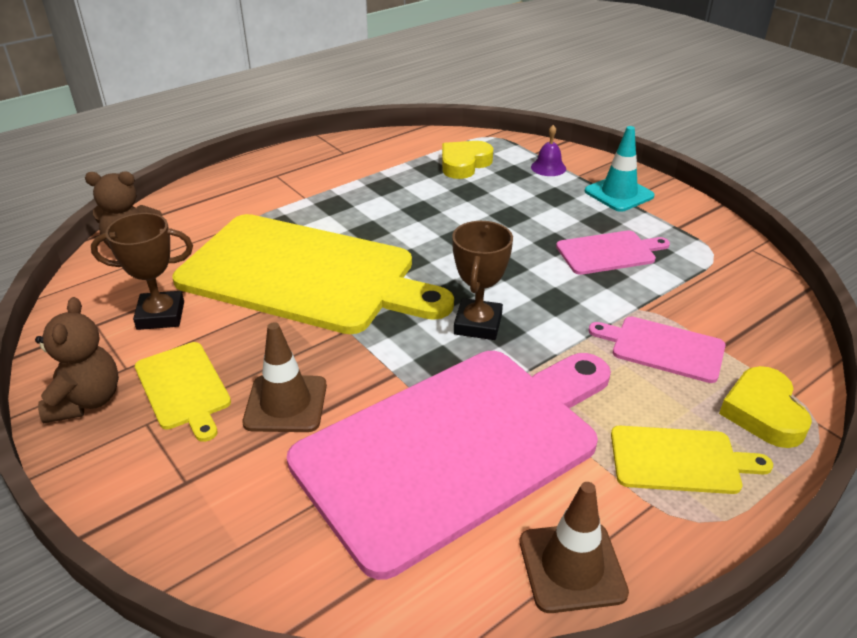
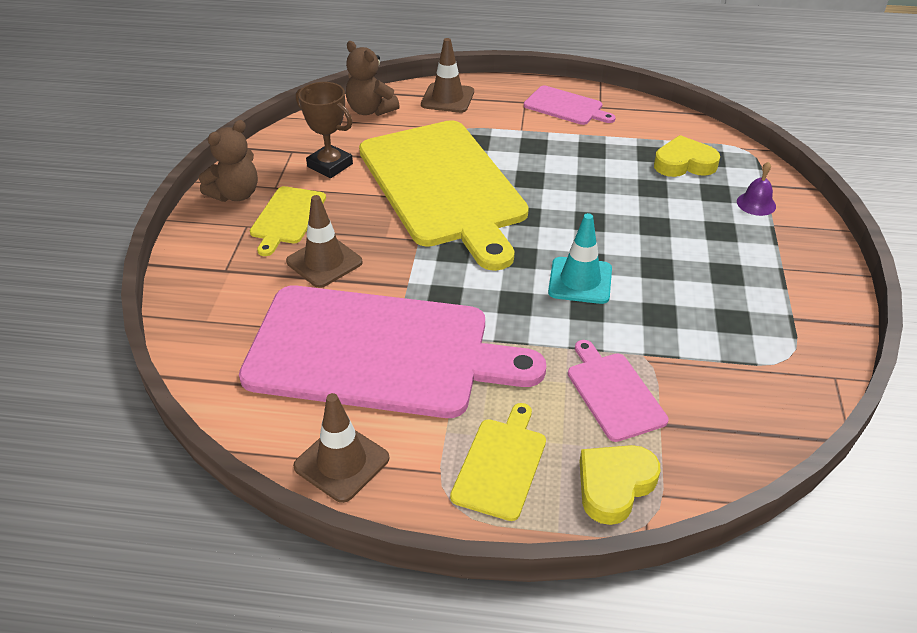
camera: 45 degrees right, 5 degrees up
(199, 203) = (447, 98): none -> brown traffic cone
(478, 324) = (505, 289): brown trophy -> none
(609, 252) = (691, 300): pink cutting board -> pink cutting board (566, 107)
(619, 194) = (785, 260): turquoise traffic cone -> turquoise traffic cone (580, 281)
(680, 460) = (501, 464): yellow cutting board -> yellow cutting board turned 120 degrees counterclockwise

